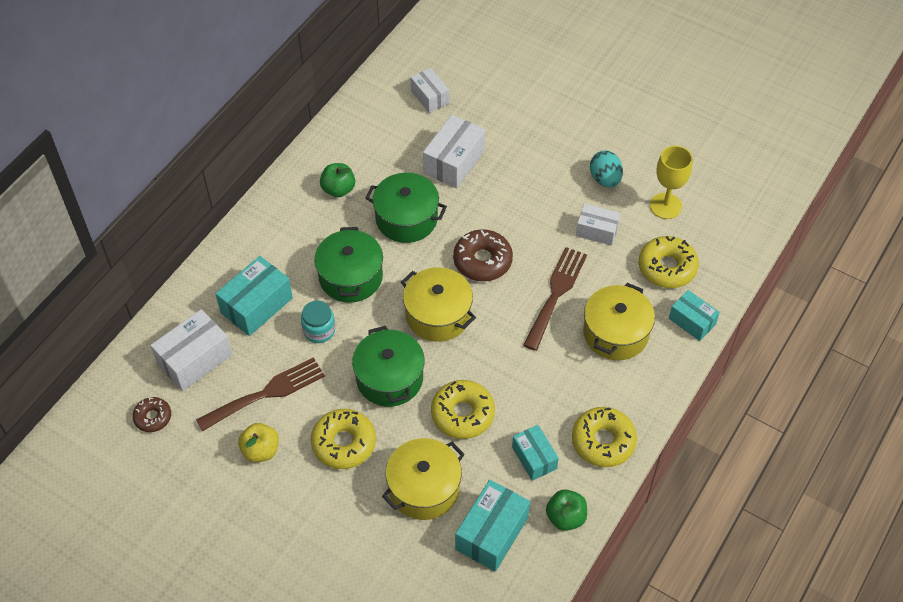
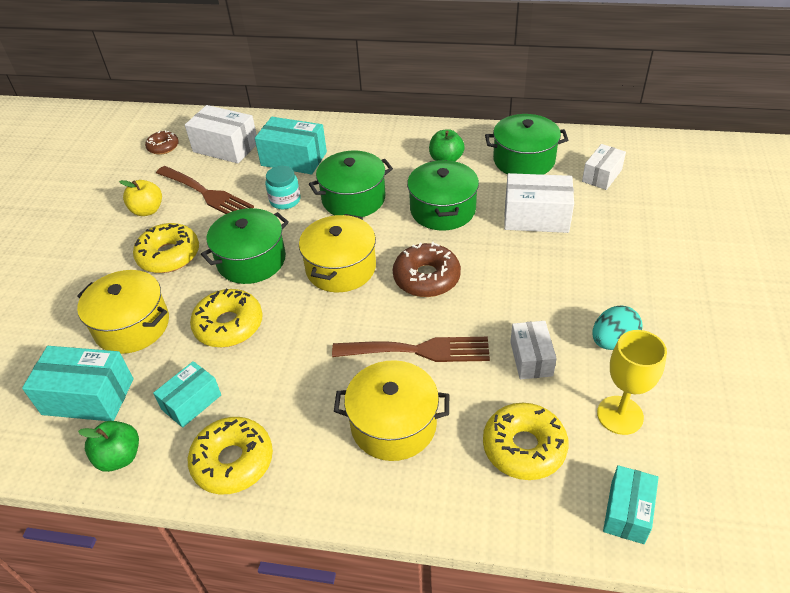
camera: 70 degrees right, 10 degrees down
(376, 136) = (524, 160): none -> green pot
(692, 321) = (455, 503): turquoise box -> turquoise box (627, 512)

